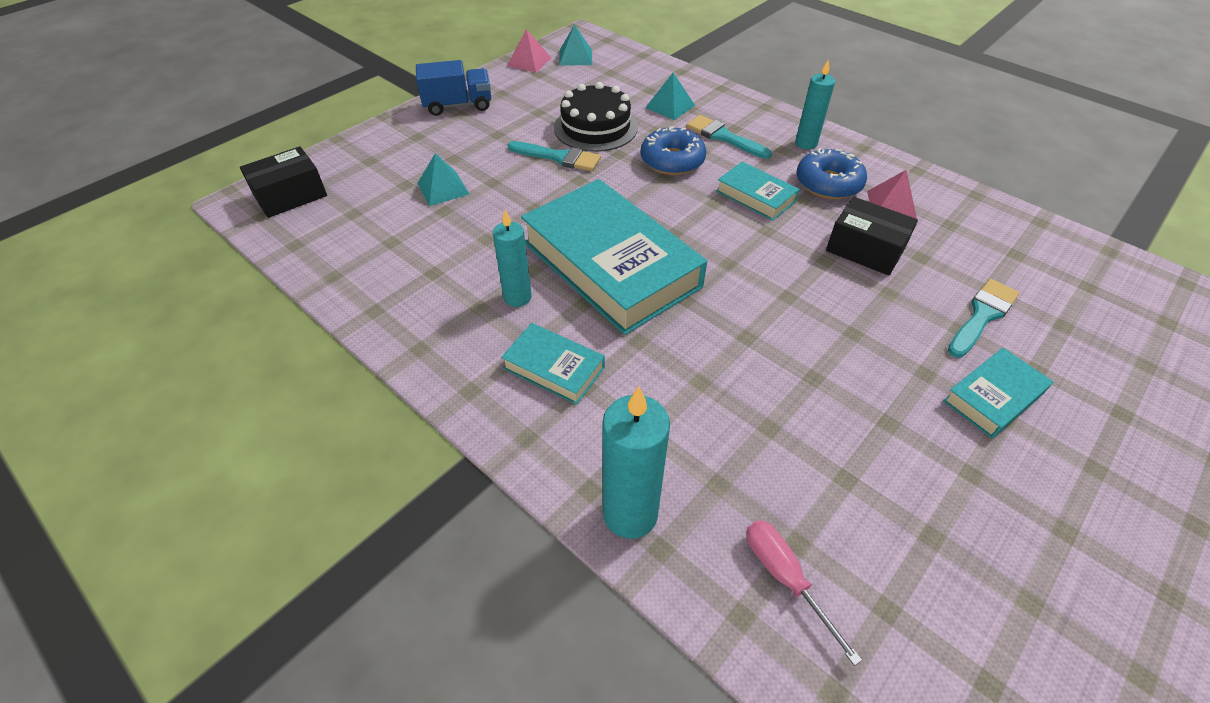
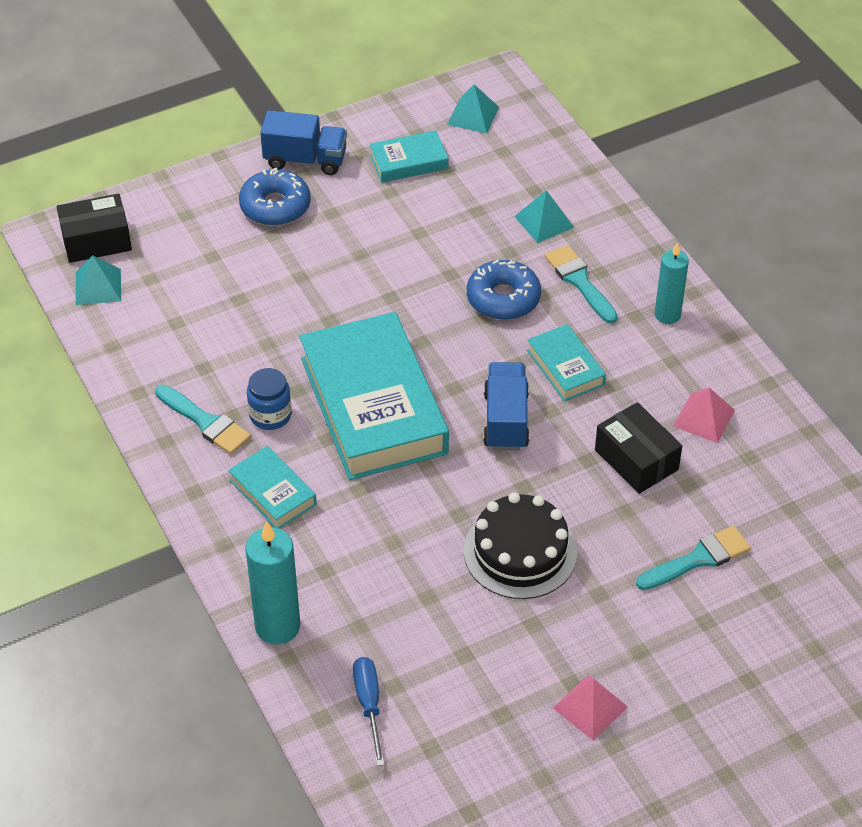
camera: 20 degrees right, 0 degrees up
(443, 188) = (247, 271): turquoise pyramid -> turquoise pyramid (98, 286)
(517, 297) = (270, 415): turquoise candle -> blue jar
(529, 62) = (414, 110): pink pyramid -> pink pyramid (590, 707)
(559, 157) = (383, 262): turquoise brush -> turquoise brush (205, 422)
(595, 127) = (443, 231): black cake -> black cake (520, 552)
(735, 247) = (505, 420): none -> blue truck
(785, 578) = (369, 705): pink screwdriver -> blue screwdriver
(828, 183) = (655, 373): blue donut -> blue donut (275, 206)
(993, 397) = (643, 631): turquoise book -> turquoise book (409, 162)

